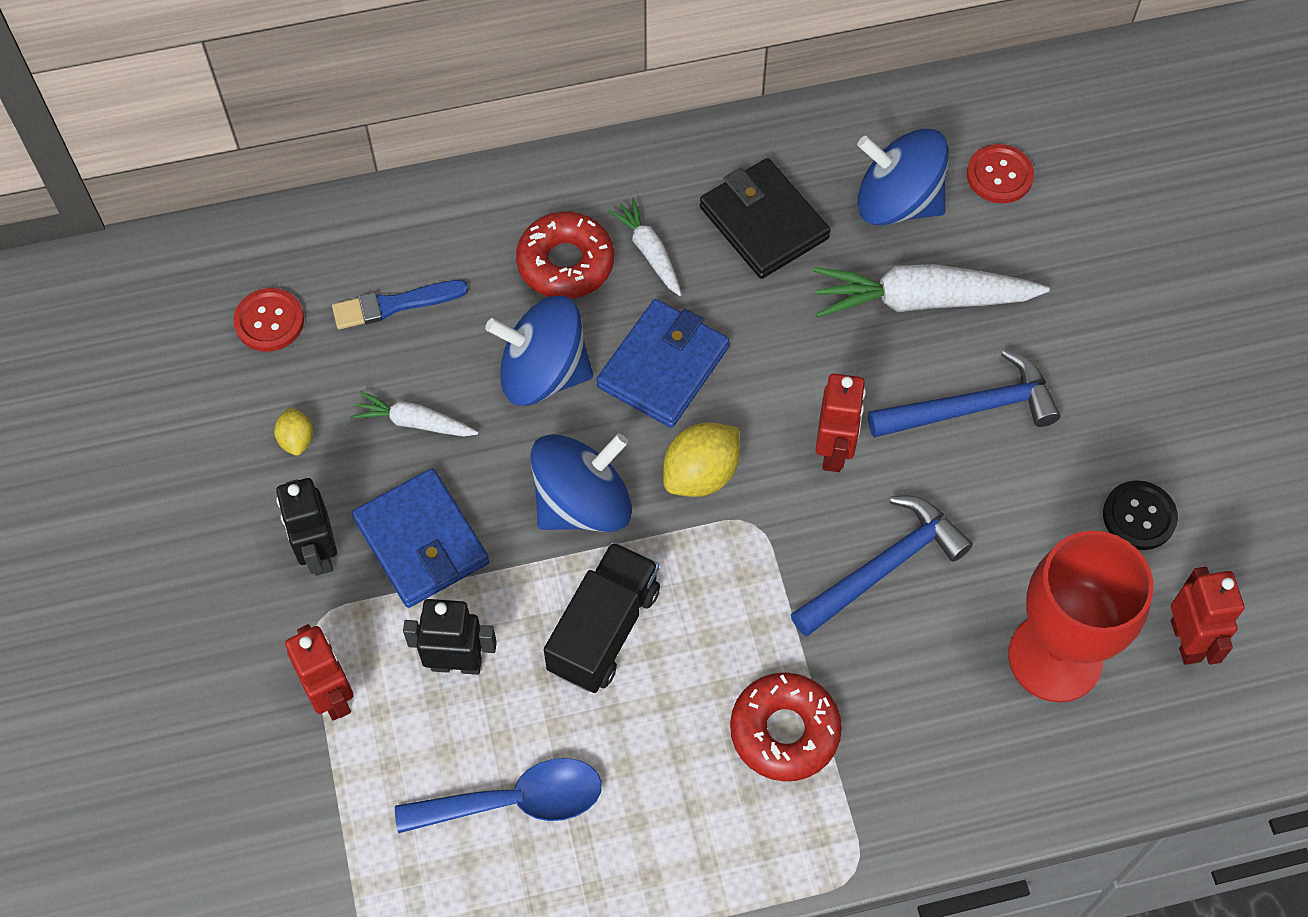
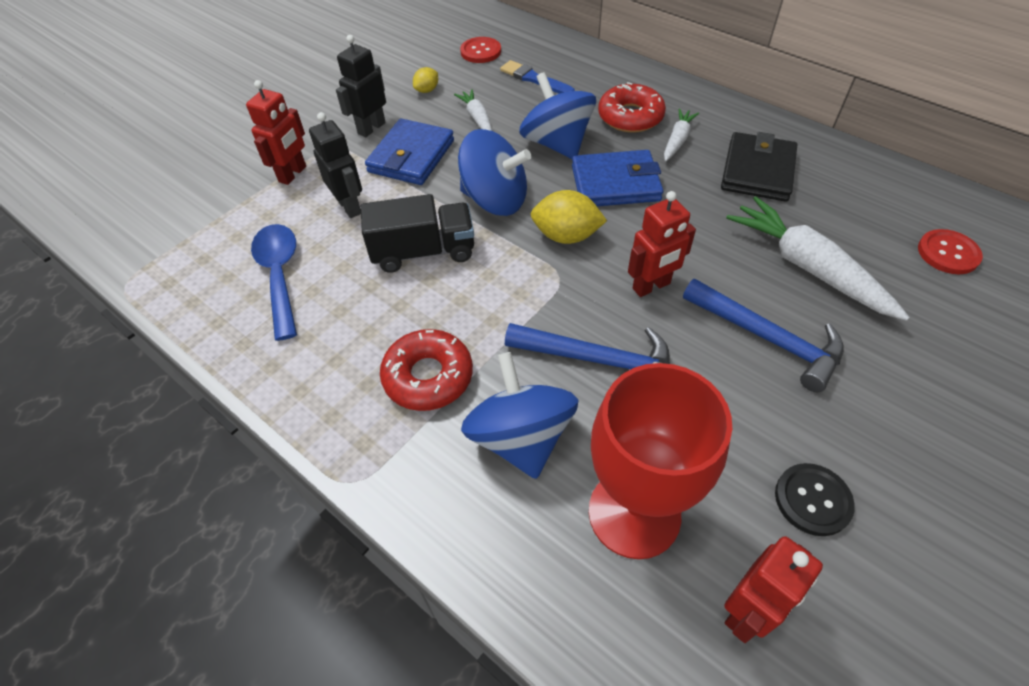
camera: 55 degrees right, 10 degrees down
(515, 801) = (280, 276): blue spoon -> blue spoon turned 150 degrees counterclockwise
(897, 202) = (855, 217): blue spinning top -> blue spinning top (520, 437)

